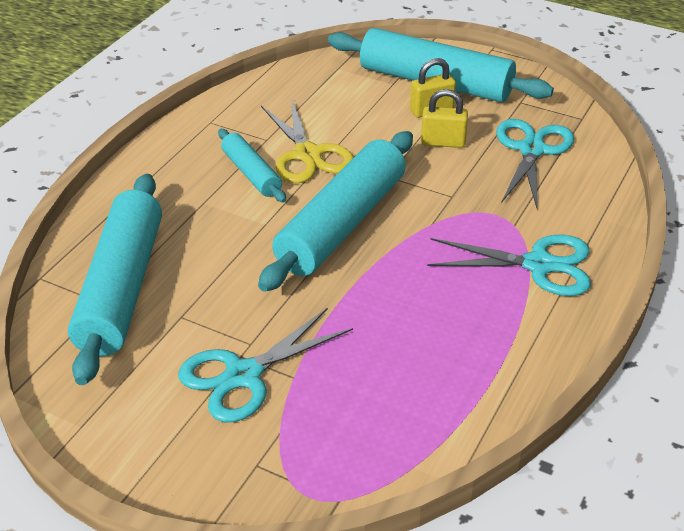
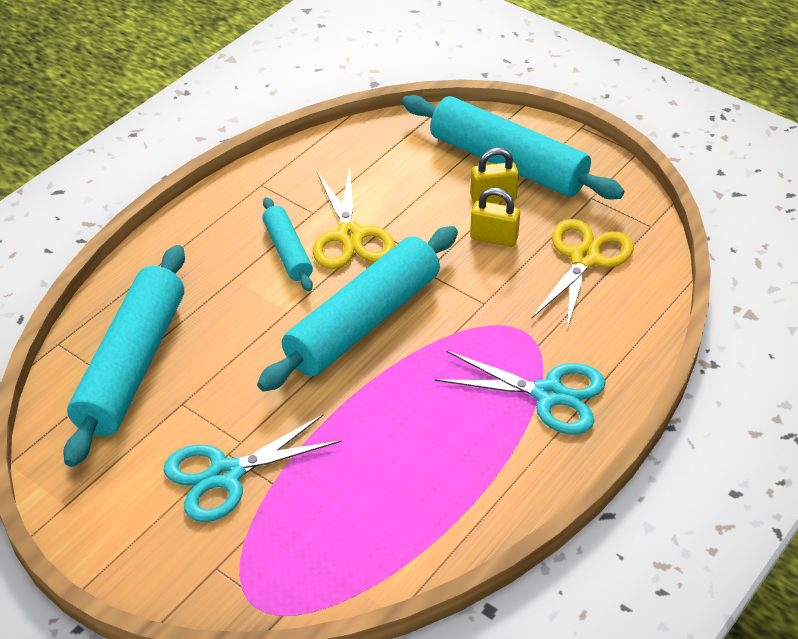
camera: 10 degrees right, 5 degrees up
(532, 150) = (584, 258): turquoise scissors -> yellow scissors

